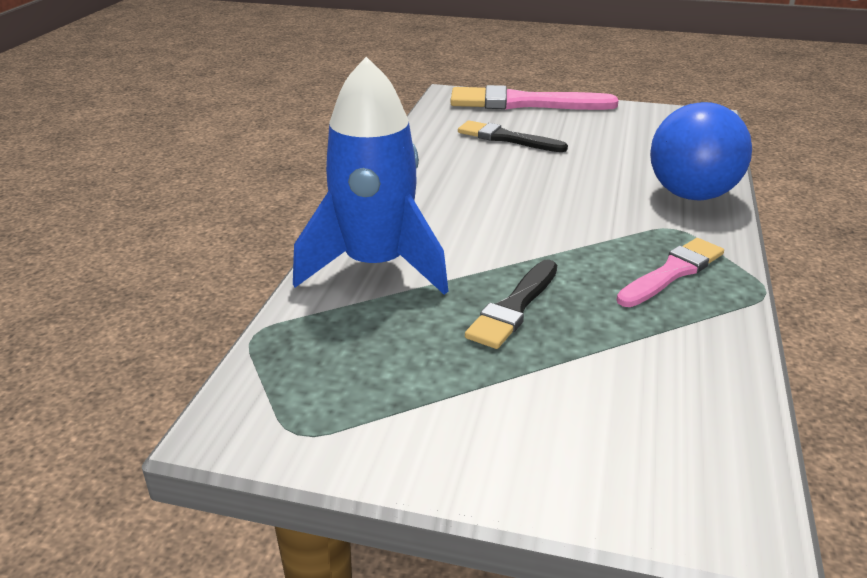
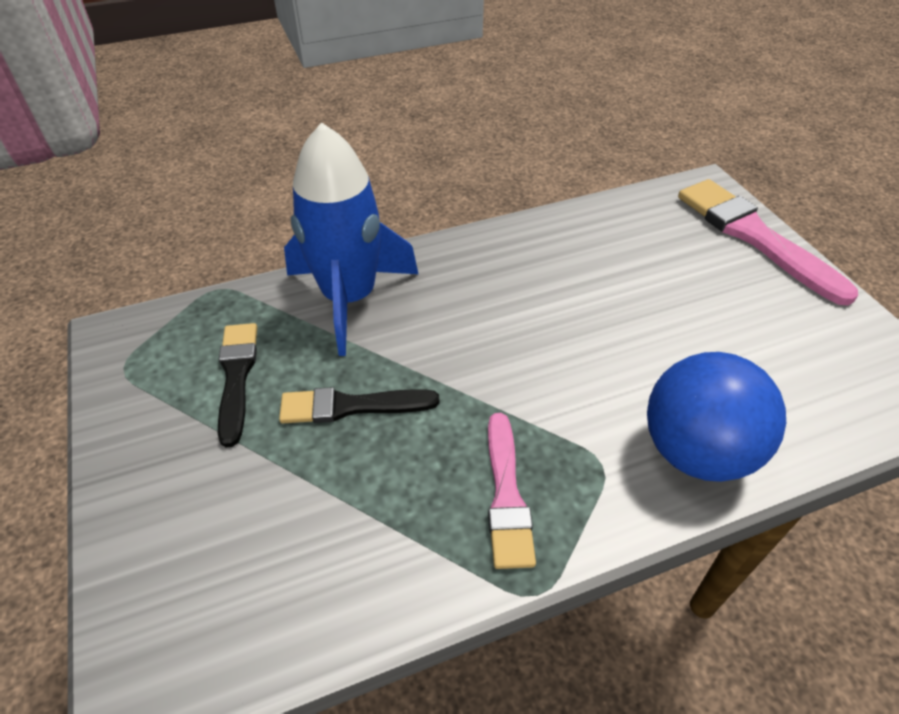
camera: 55 degrees right, 15 degrees up
(506, 138) = (657, 262): black brush -> black brush (237, 376)
(672, 272) = (506, 496): pink brush -> pink brush turned 75 degrees clockwise

